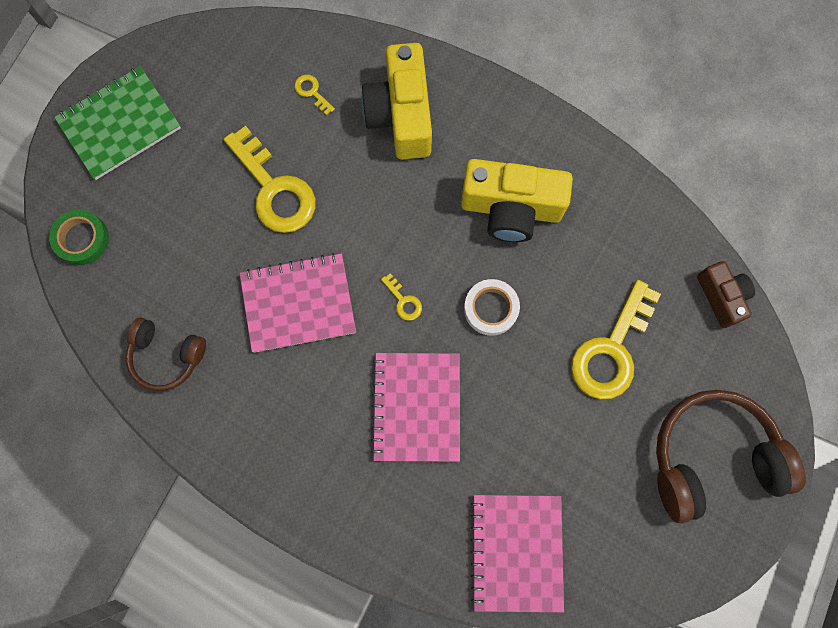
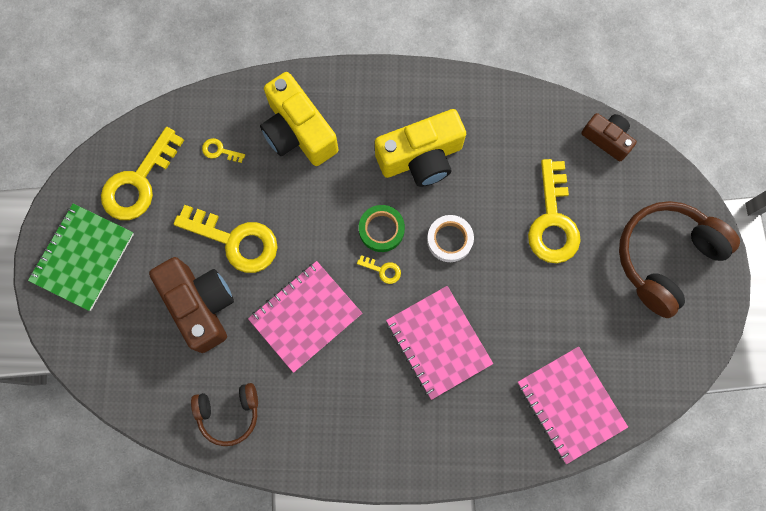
camera: 30 degrees left, 0 degrees up
(82, 239) = (107, 362): green tape -> green tape (381, 229)
(203, 234) = (200, 305): none -> brown camera
(215, 80) = (138, 182): none -> yellow key

